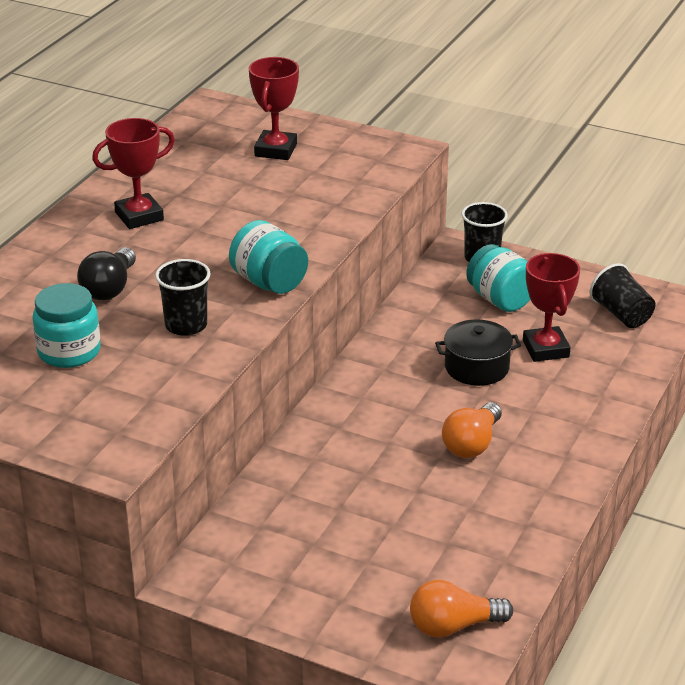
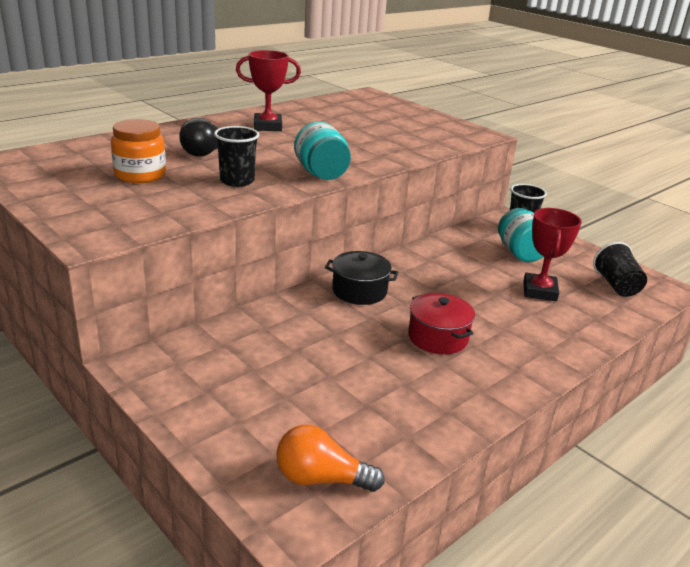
camera: 20 degrees right, 5 degrees down
(69, 352) = (140, 175): turquoise jar -> orange jar
(276, 150) = (390, 118): red trophy -> none
(472, 444) = (438, 337): orange light bulb -> red pot
(476, 367) = (475, 288): black pot -> black pot (359, 291)

